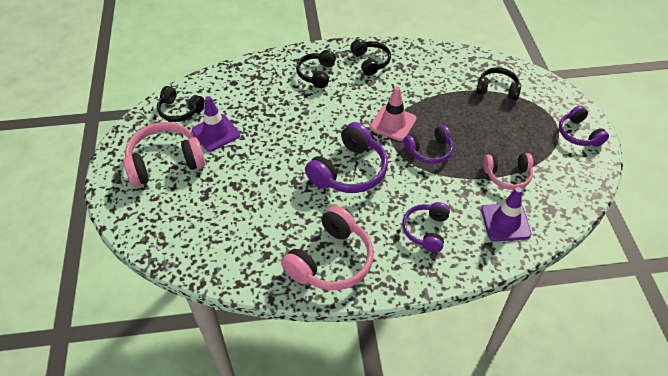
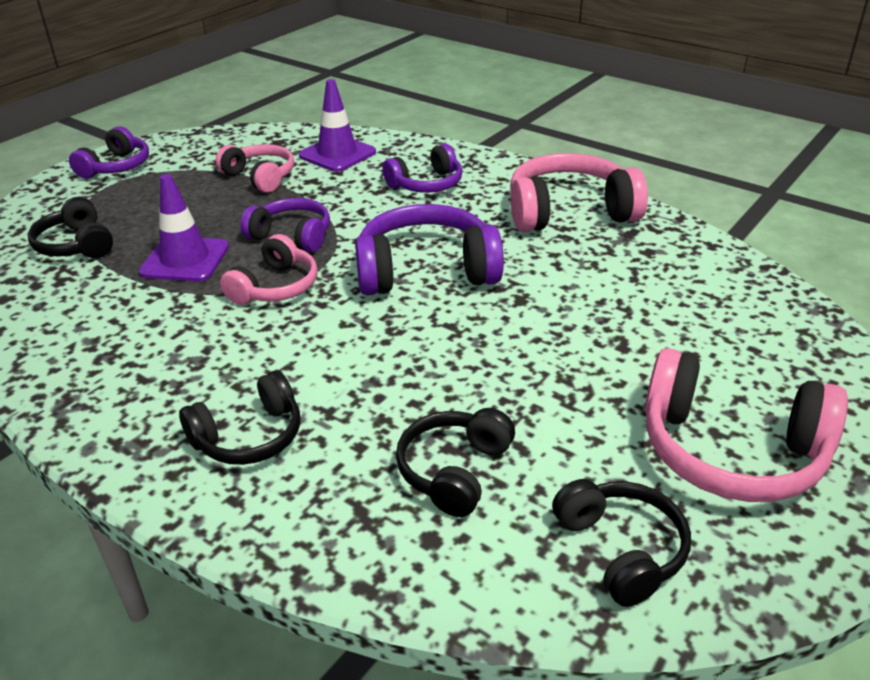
camera: 135 degrees left, 15 degrees down
(216, 133) = (579, 445): purple traffic cone -> purple traffic cone (185, 260)
(370, 62) = (130, 394): black headphones -> black headphones (454, 471)
(393, 123) = (275, 287): pink traffic cone -> pink headphones

